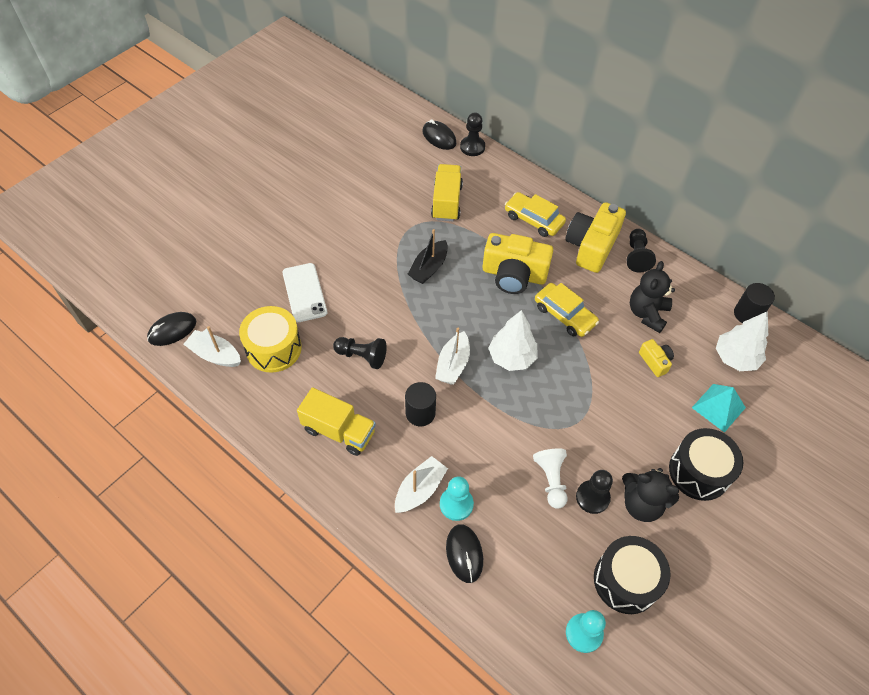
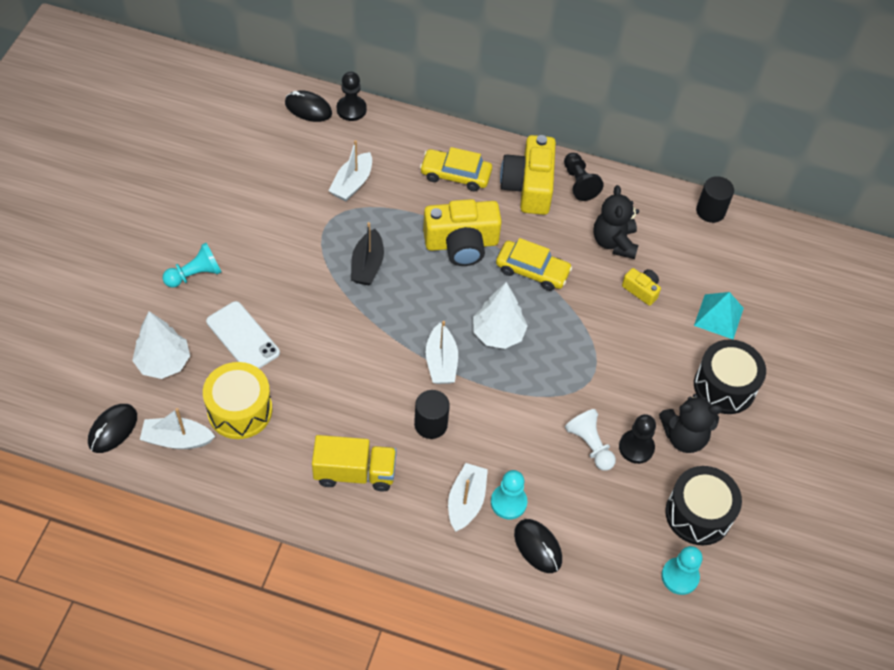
camera: 25 degrees left, 0 degrees up
(292, 234) = (195, 275): none -> turquoise pawn
(362, 356) = (341, 386): black pawn -> none
(446, 202) = (352, 183): yellow truck -> white boat
(735, 358) = (716, 261): white tree -> white tree (163, 363)

